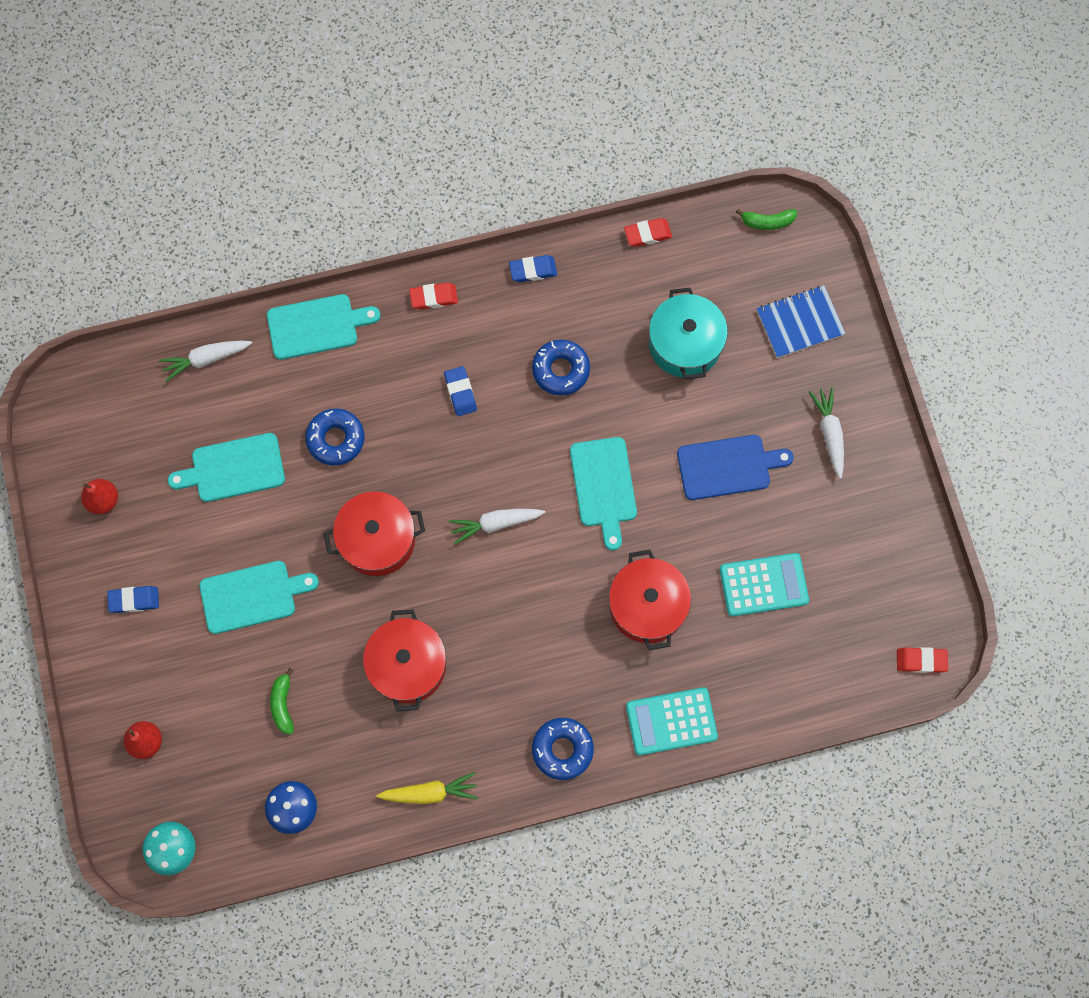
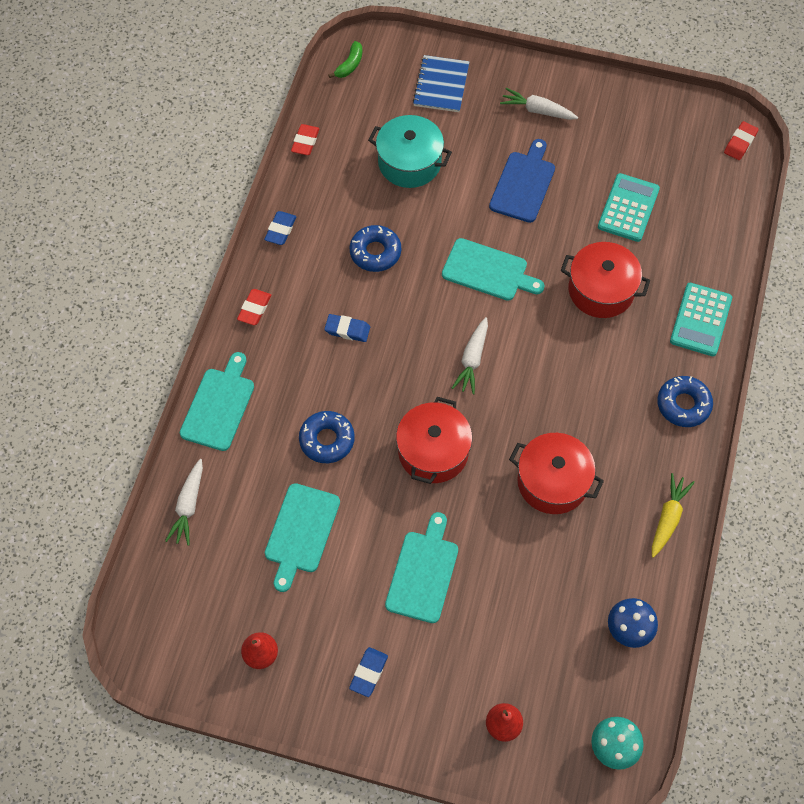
camera: 60 degrees left, 10 degrees down
(283, 704) = (532, 595): green banana -> none

